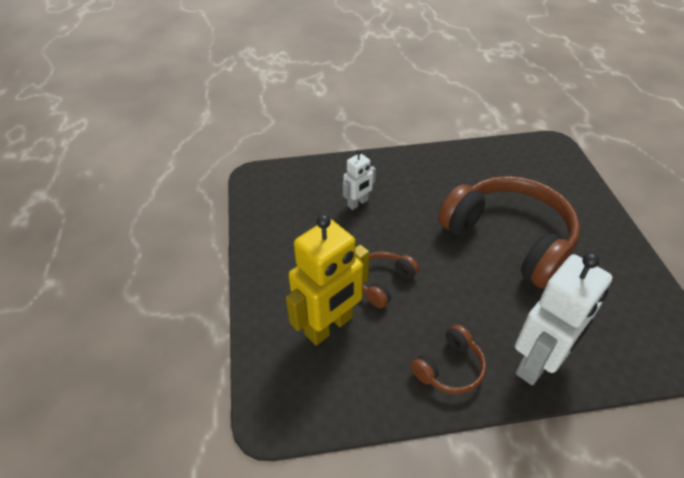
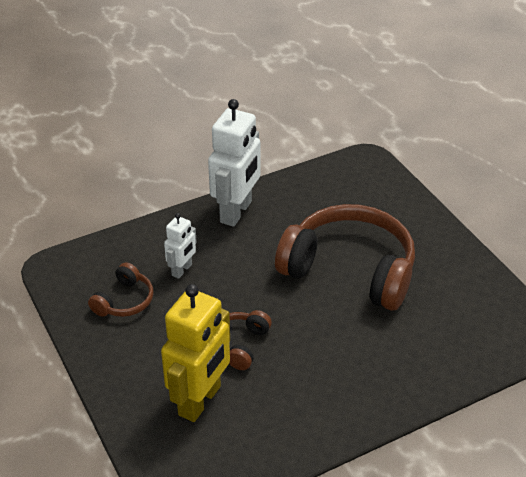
camera: 20 degrees left, 5 degrees down
(449, 368) = (329, 406): brown headphones -> brown headphones (124, 301)
(537, 363) = (407, 379): white robot -> white robot (236, 212)

